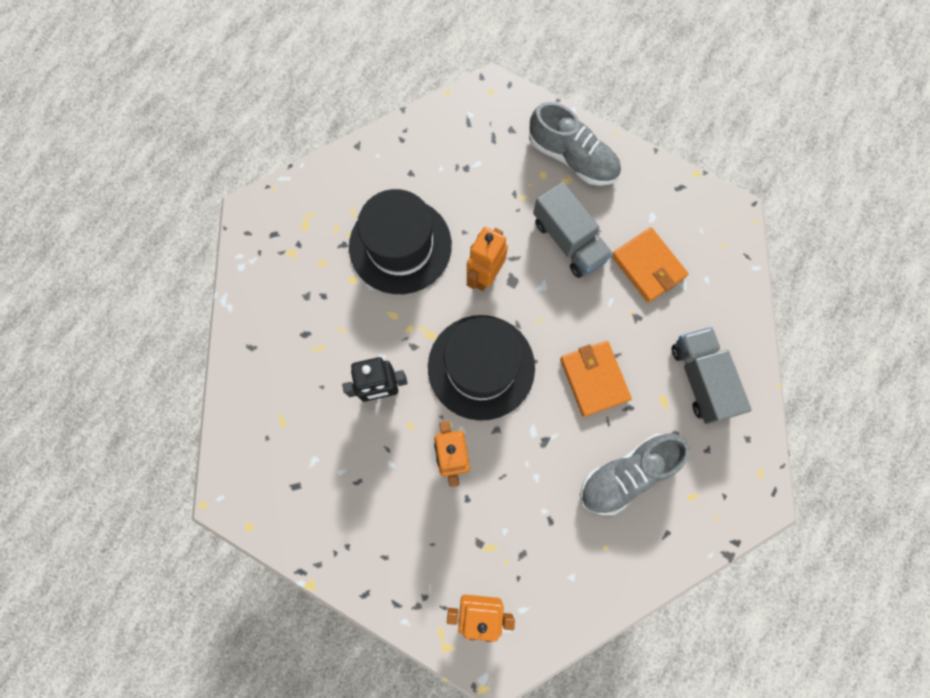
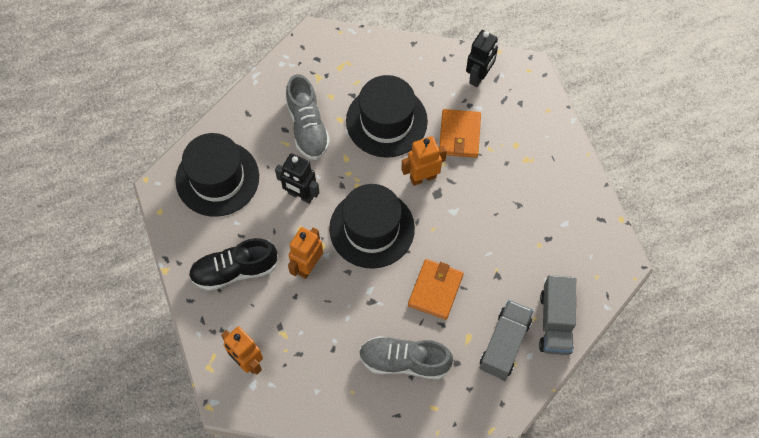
camera: 40 degrees right, 10 degrees down
(280, 441) = (217, 178): none -> black hat
(383, 524) = (234, 270): none -> black shoe
(450, 132) = (479, 77): none -> black robot
(568, 241) = (495, 197): grey truck -> grey truck (555, 322)
(572, 157) = (545, 148): grey shoe -> grey shoe (307, 127)
(648, 266) = (533, 251): orange wallet -> orange wallet (459, 135)

